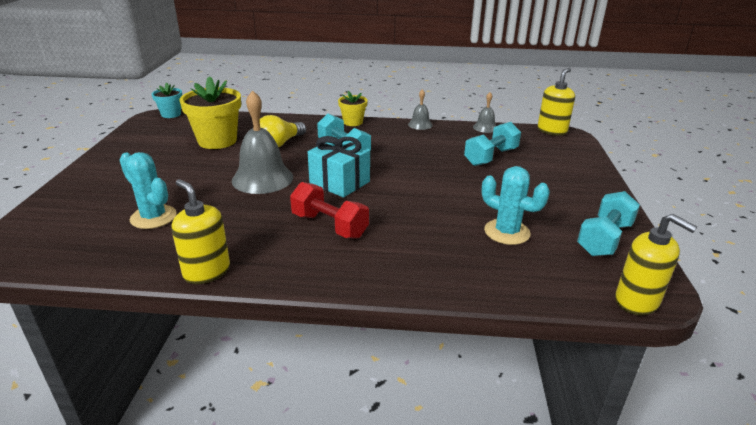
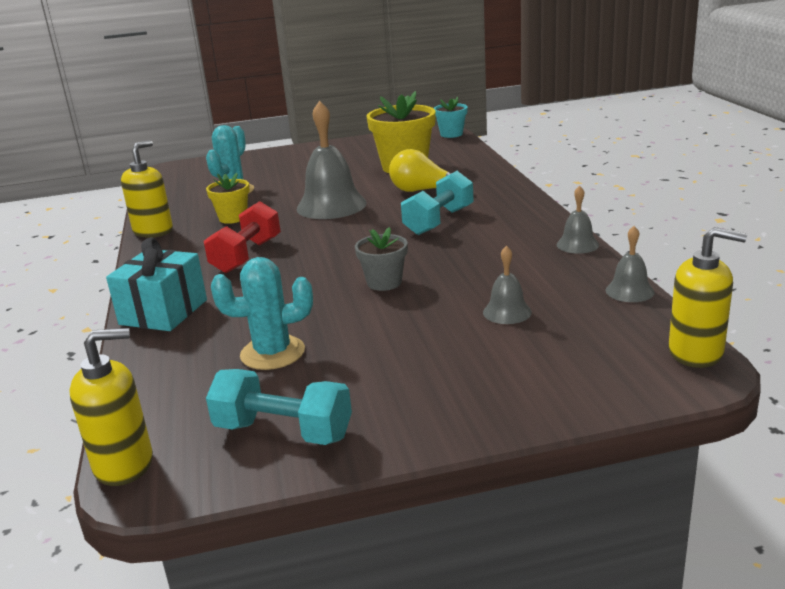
camera: 75 degrees right, 5 degrees down
(339, 182) = (347, 239): turquoise gift -> turquoise gift (163, 312)
(353, 122) = (532, 207): yellow flower pot -> yellow flower pot (233, 218)
(427, 181) = (384, 282): none -> grey flower pot
(491, 157) = (507, 312): turquoise dumbbell -> grey bell
(507, 232) = (272, 353): turquoise cactus -> turquoise cactus turned 60 degrees clockwise
(637, 301) = (124, 464): yellow soap dispenser -> yellow soap dispenser turned 135 degrees counterclockwise

